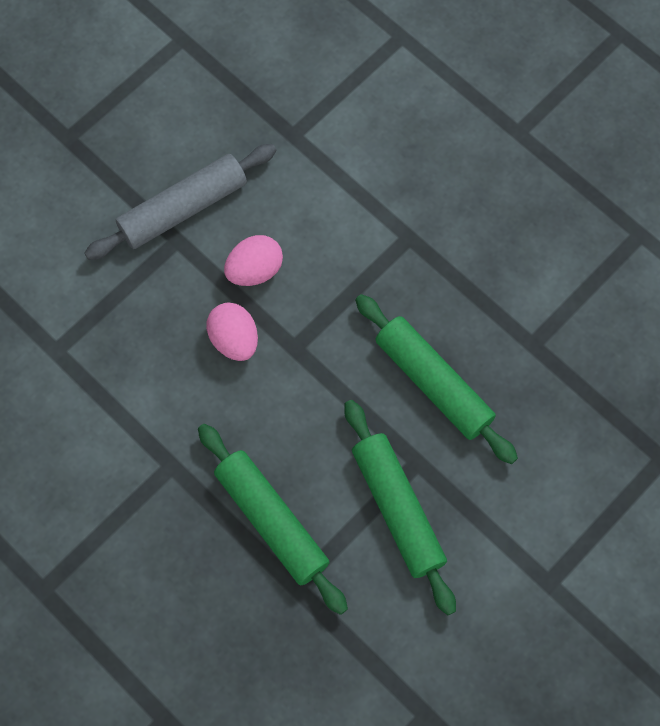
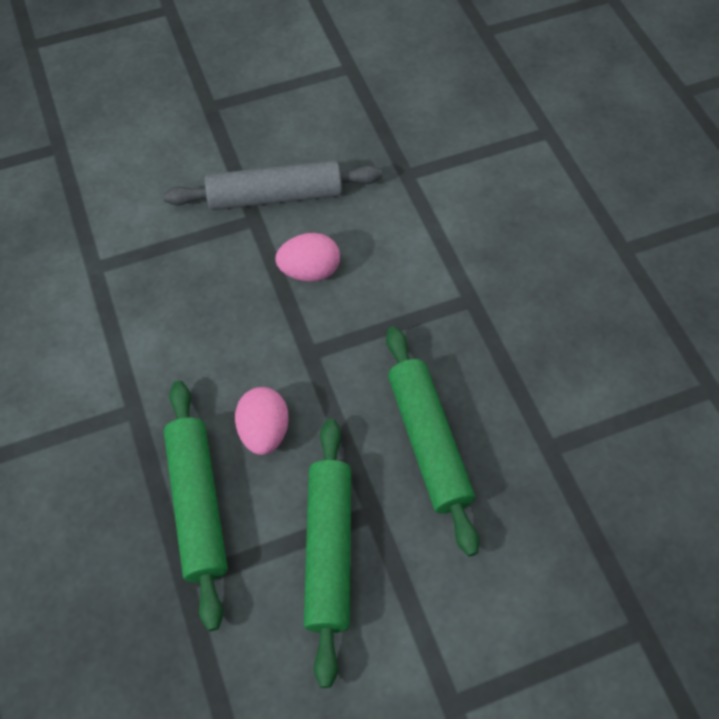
camera: 25 degrees right, 10 degrees down
(234, 340) = (257, 323): pink egg -> pink egg (264, 431)

